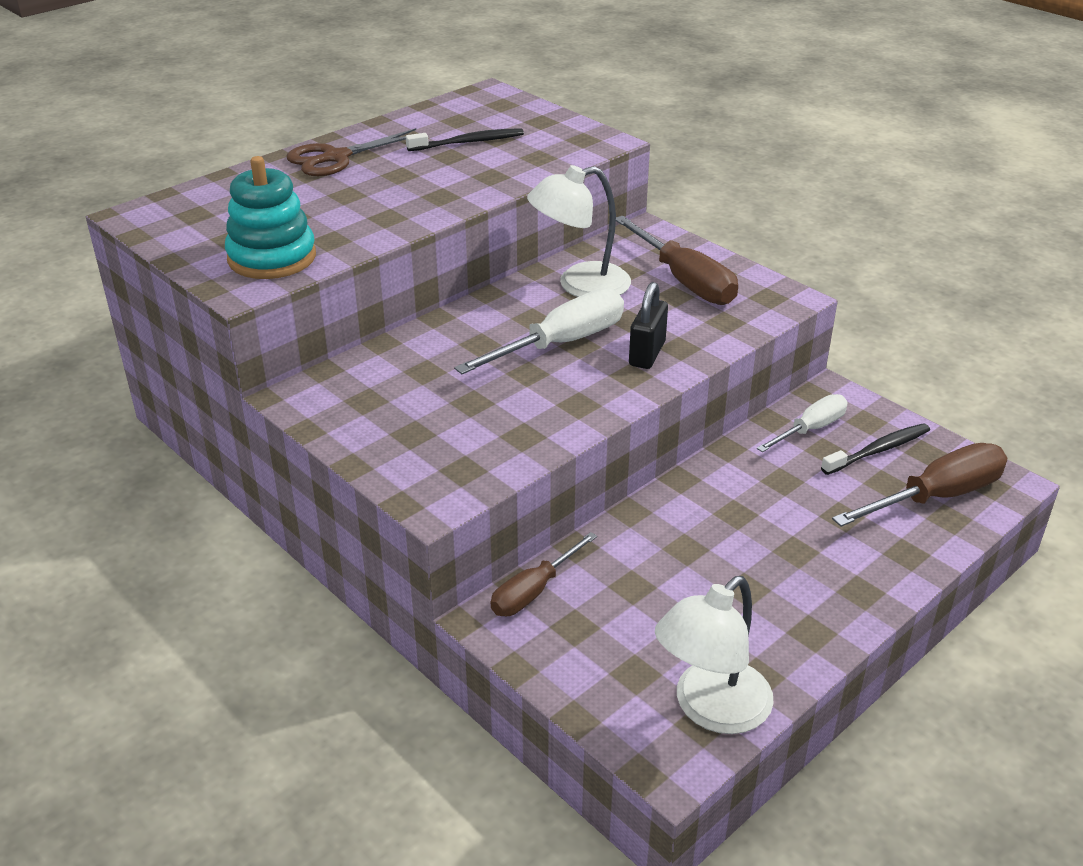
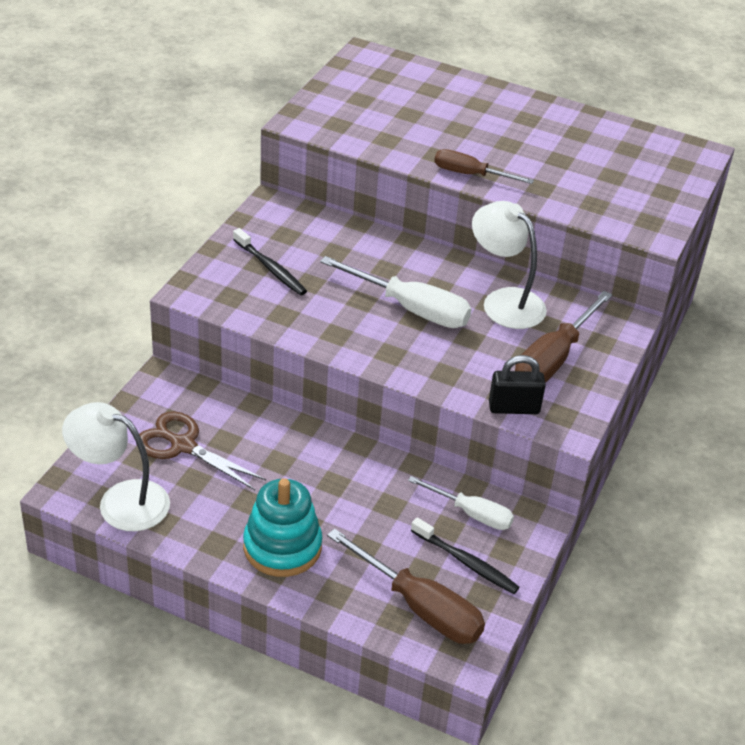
camera: 65 degrees right, 5 degrees up
(272, 258) = (346, 122): turquoise stacking toy -> turquoise stacking toy (282, 547)
(336, 158) = (512, 108): brown scissors -> brown scissors (183, 445)
(468, 142) = (591, 163): black toothbrush -> black toothbrush (270, 268)
(534, 591) = (198, 393): brown screwdriver -> brown screwdriver (470, 174)
(647, 354) = (425, 356): black padlock -> black padlock (514, 408)

